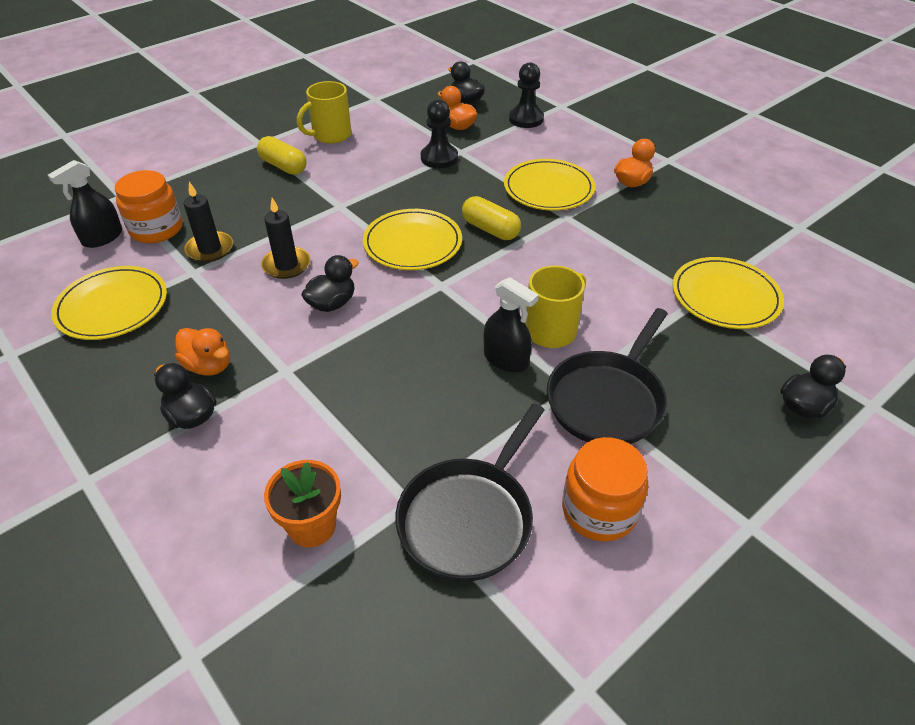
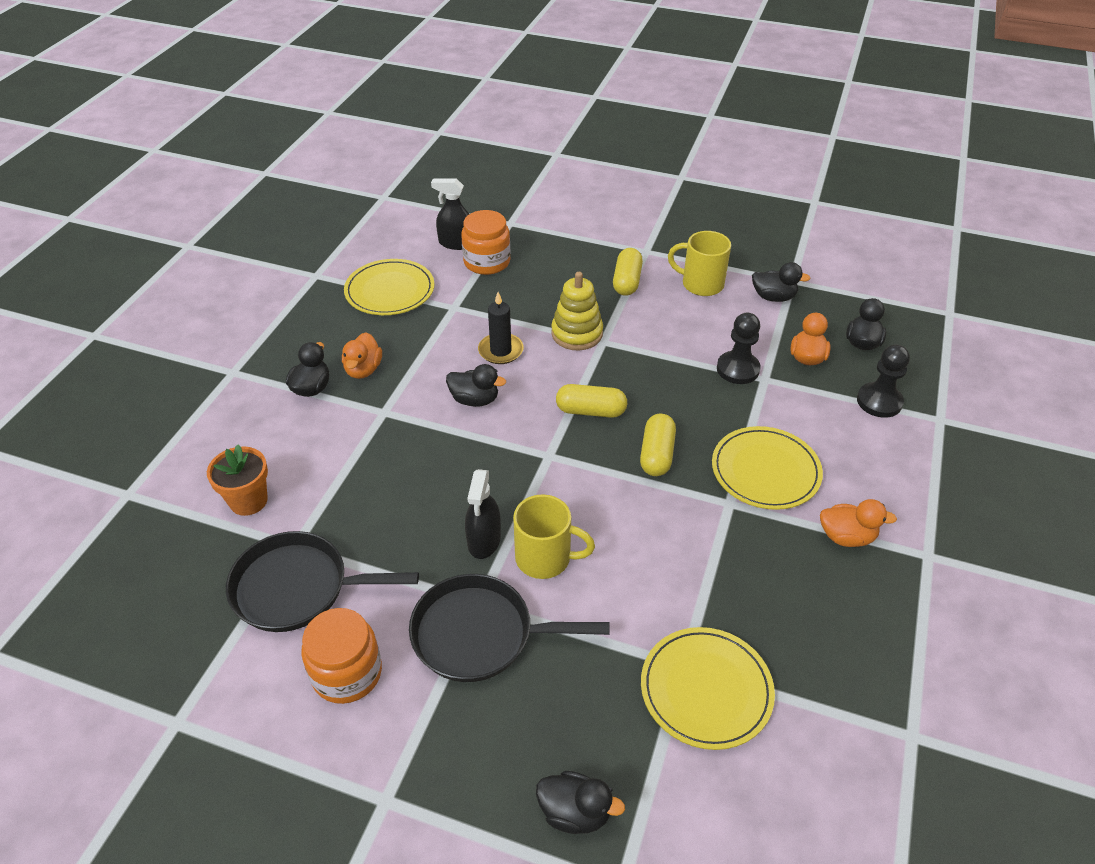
camera: 60 degrees right, 0 degrees up
(210, 249) = (486, 301): black candle -> none
(314, 215) = (577, 334): none -> yellow stacking toy
(382, 113) = (773, 297): none -> black duck
(412, 243) = (591, 411): yellow plate -> yellow capsule

